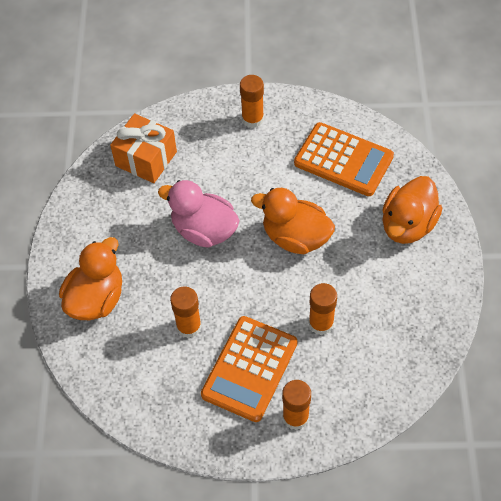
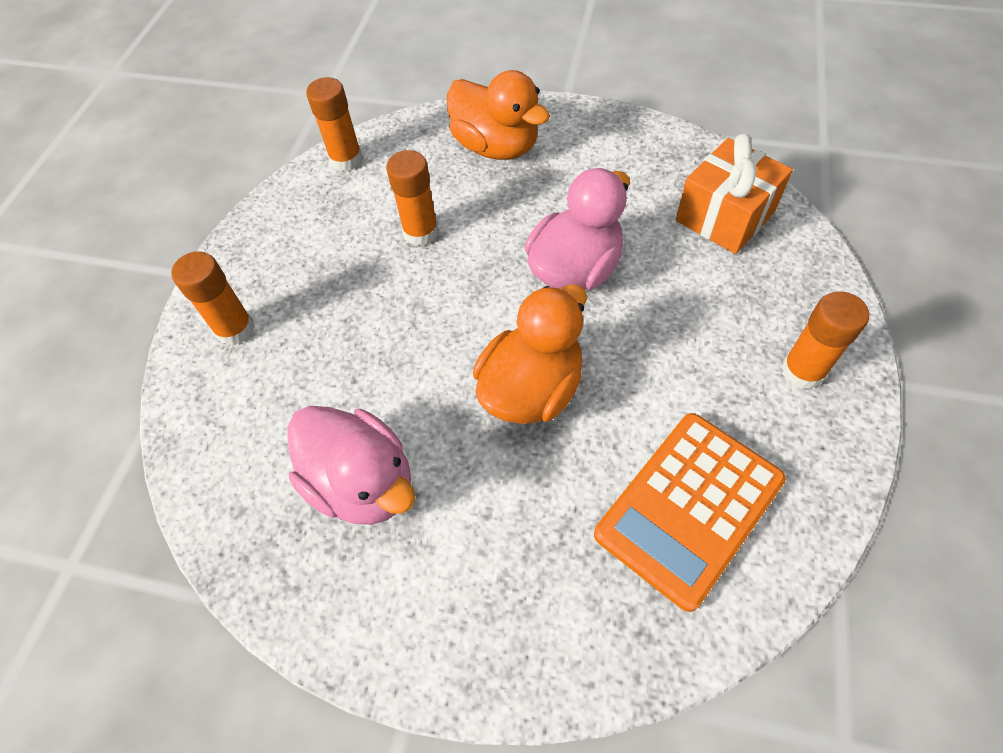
camera: 105 degrees right, 0 degrees up
(250, 369) = (330, 289): orange calculator -> none
(321, 323) = (362, 391): orange glue stick -> orange glue stick (346, 159)
(376, 305) = (362, 483): none -> pink duck
(407, 225) = (510, 589): orange duck -> none

